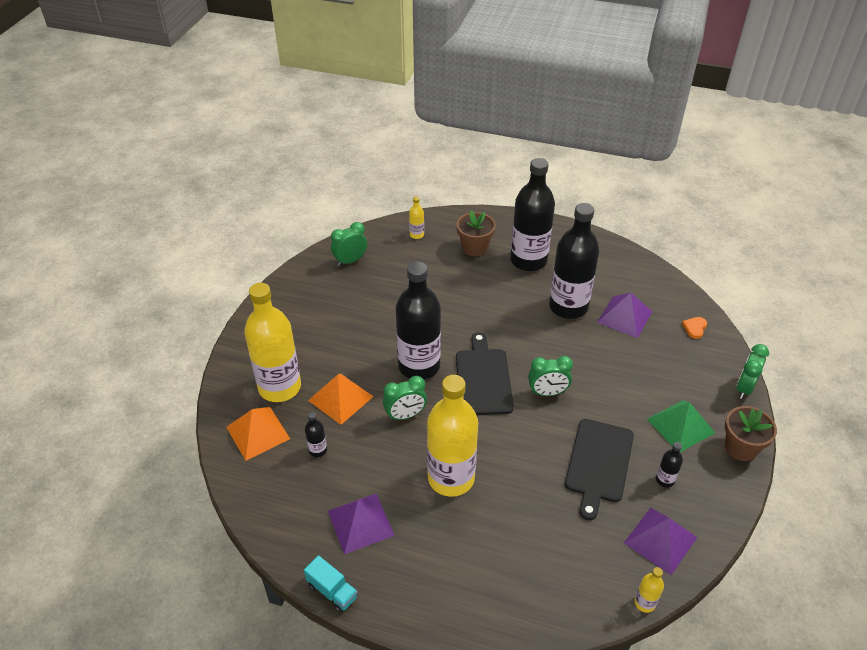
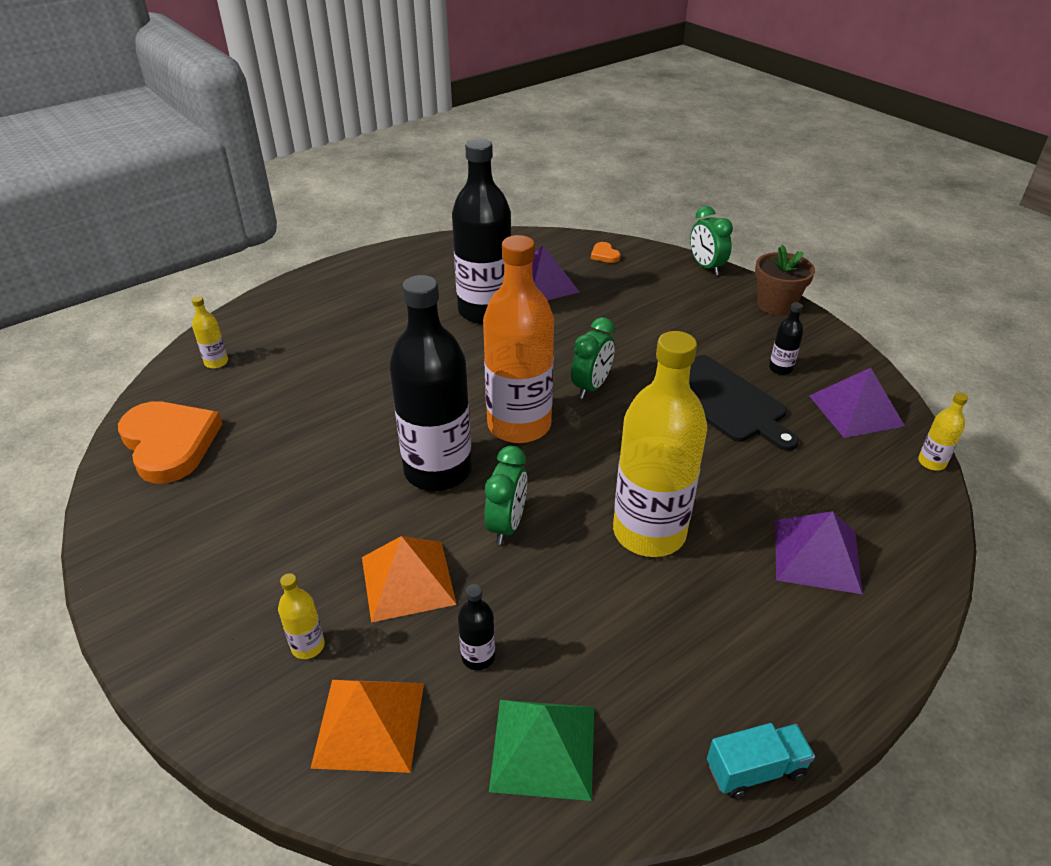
camera: 55 degrees left, 5 degrees down
(279, 387) = (308, 646): yellow bottle -> yellow bottle, size x0.40
(350, 261) = (169, 443): green clock -> orange heart
(360, 522) = (653, 669): purple pyramid -> purple pyramid (816, 555)
(474, 247) = (307, 329): brown flower pot -> none
(483, 378) = (519, 425): black cutting board -> orange bottle
(528, 260) = (382, 303): black bottle -> none
(680, 425) = (719, 324): green pyramid -> green pyramid (543, 748)

